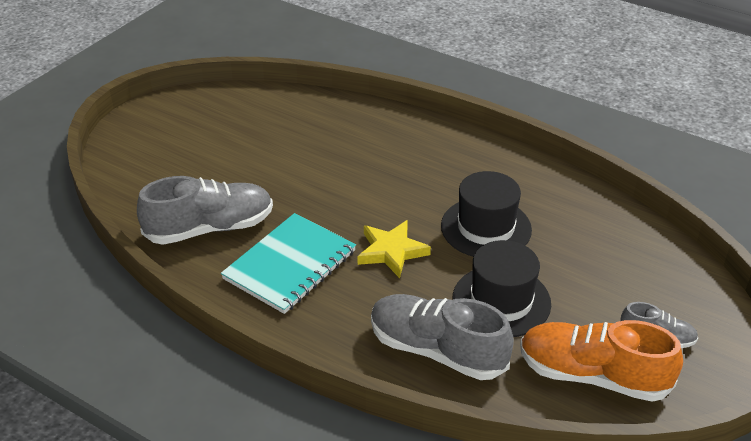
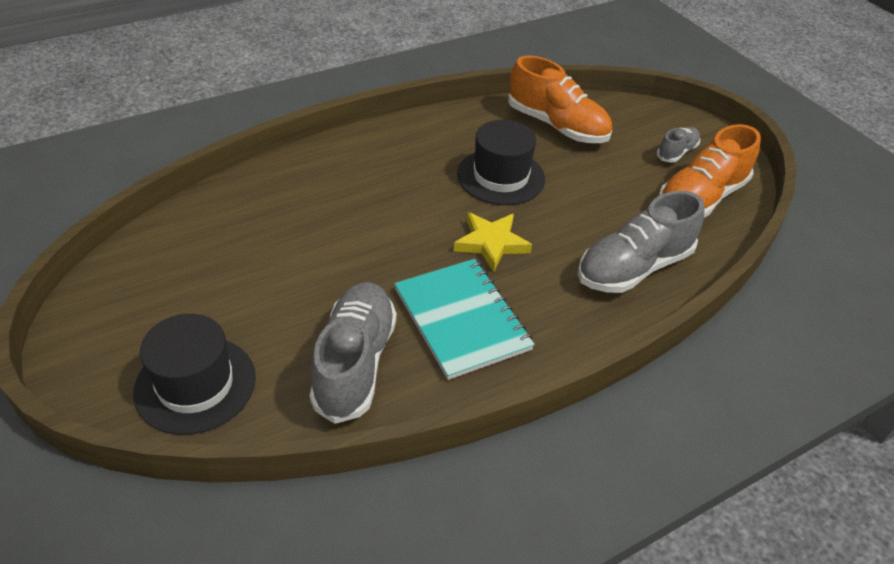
camera: 65 degrees left, 5 degrees up
(501, 301) = (595, 207): black hat -> black hat (195, 384)
(603, 238) = (557, 126): none -> orange shoe

